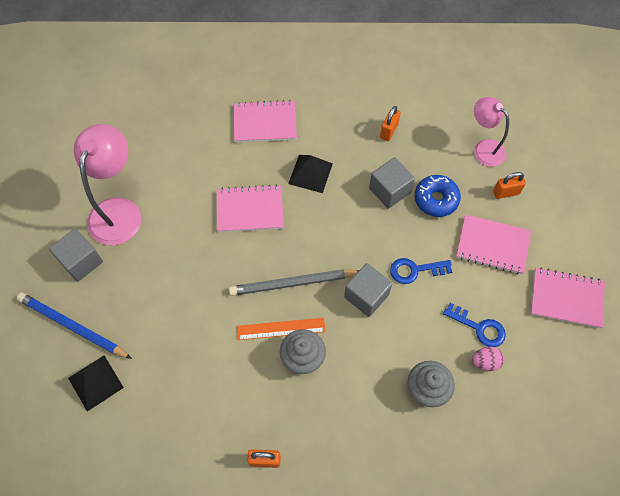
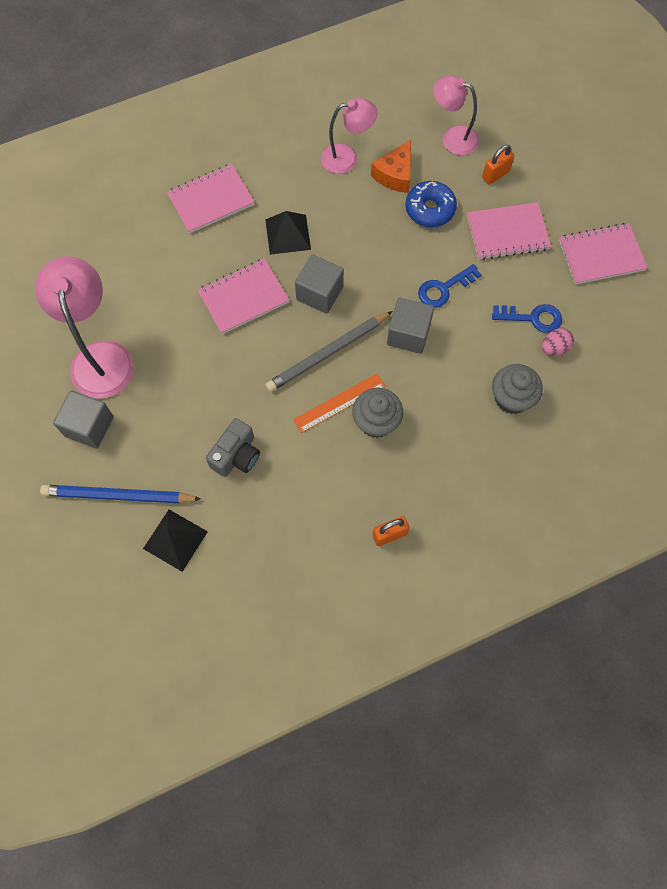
camera: 25 degrees left, 5 degrees up
(178, 335) = (236, 455): none -> grey camera
(389, 131) = (347, 158): orange padlock -> pink lamp
(389, 190) = (379, 219): grey cube -> grey cube (319, 293)
(421, 160) = (395, 175): none -> orange cheese

